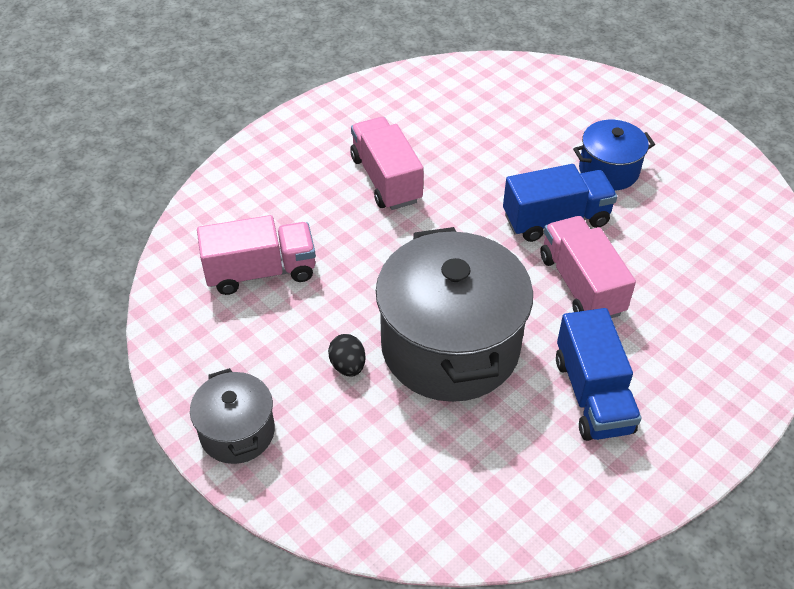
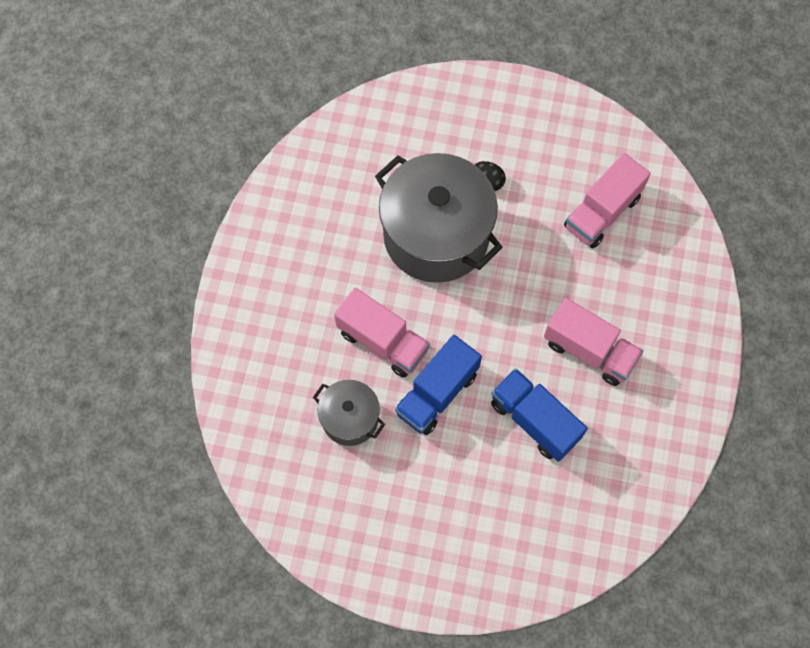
camera: 145 degrees right, 20 degrees up
(237, 432) = (514, 102): grey pot -> grey pot (350, 418)
(592, 395) = (325, 256): blue truck -> blue truck (534, 420)
(608, 170) = (428, 476): blue pot -> none

